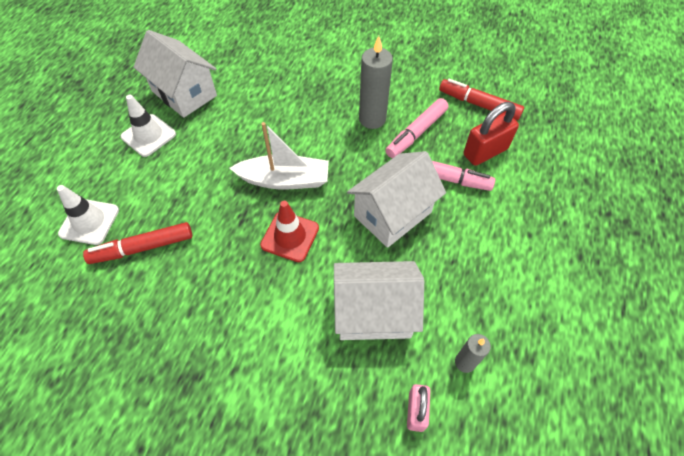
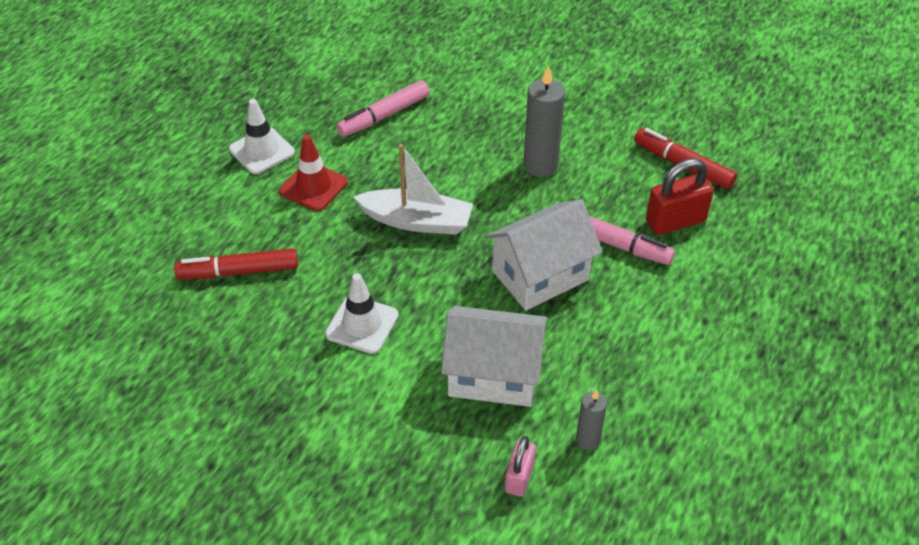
camera: 10 degrees right, 10 degrees down
(89, 222) = (181, 236): white traffic cone -> white traffic cone (362, 324)
(184, 93) = (311, 107): white house -> none
(290, 236) = (411, 283): red traffic cone -> red traffic cone (313, 187)
(416, 133) = (593, 188): pink marker -> pink marker (384, 116)

